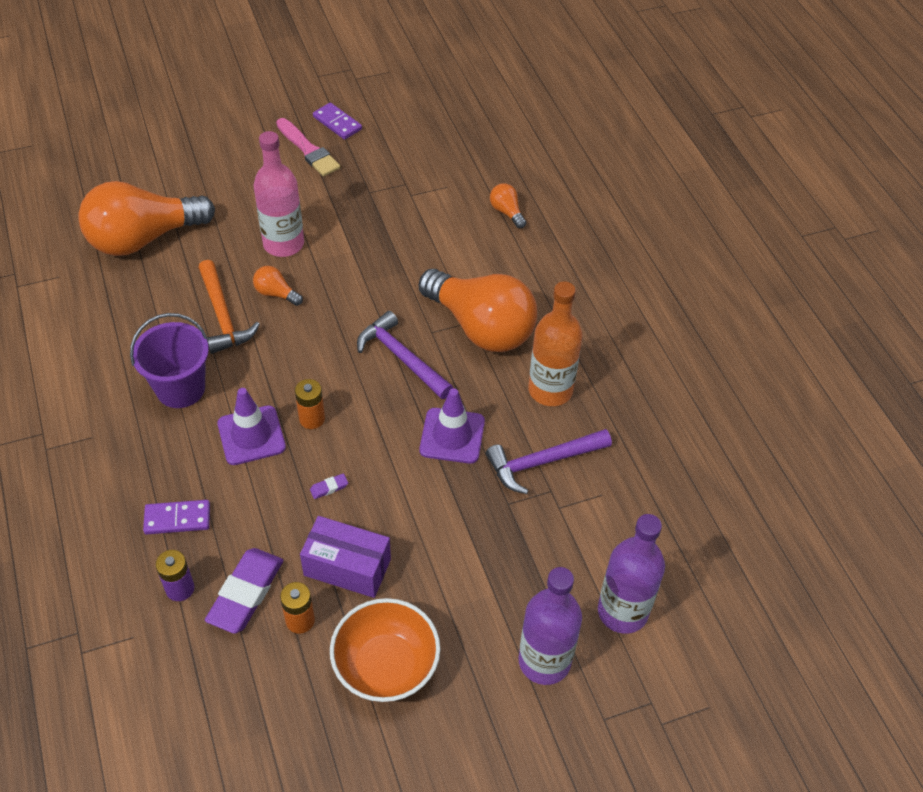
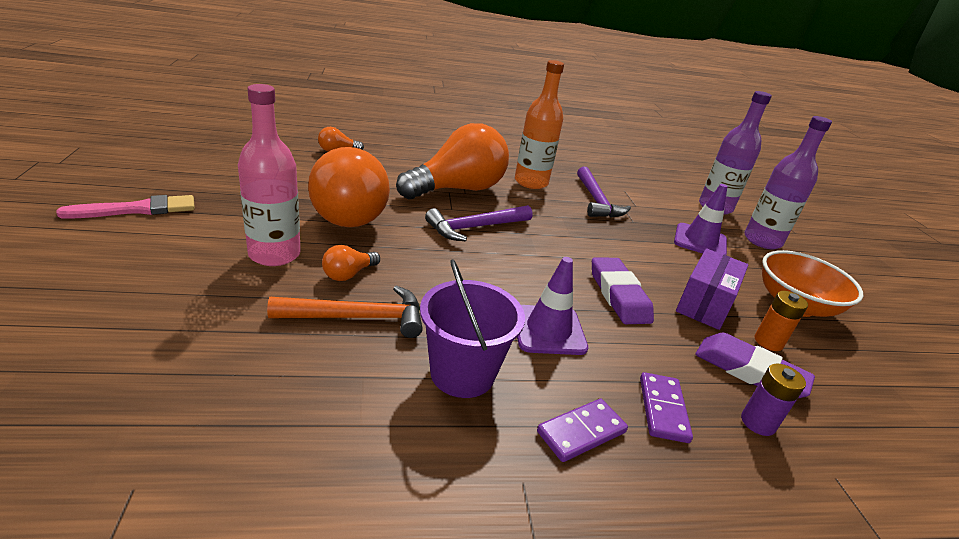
camera: 80 degrees left, 20 degrees down
(143, 238) = (147, 364): orange light bulb -> orange light bulb (348, 212)
(312, 419) = (534, 288): orange battery -> none
(329, 488) = (618, 295): purple eraser -> purple eraser, size x2.46
(337, 123) = (117, 186): purple domino -> purple domino (581, 432)
(452, 436) = (567, 226): purple traffic cone -> purple traffic cone (700, 241)

